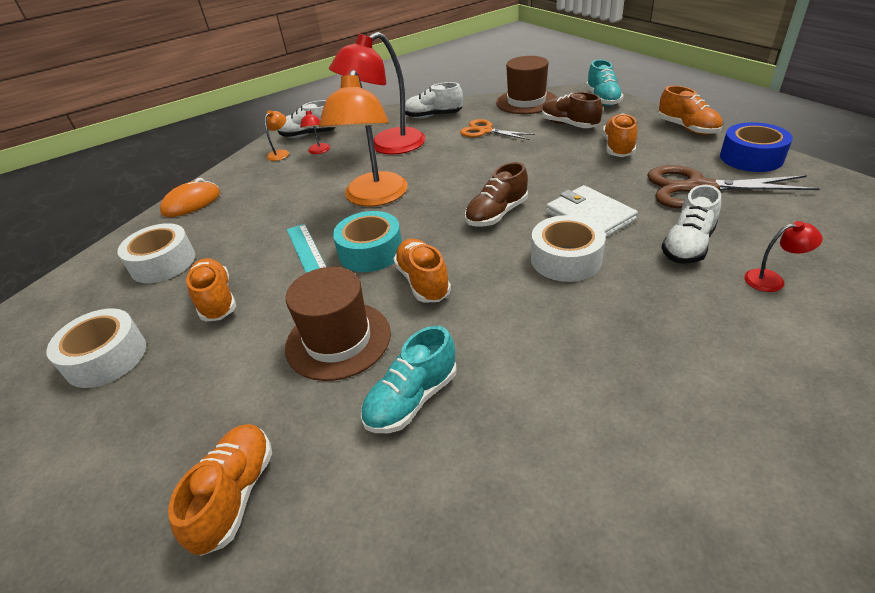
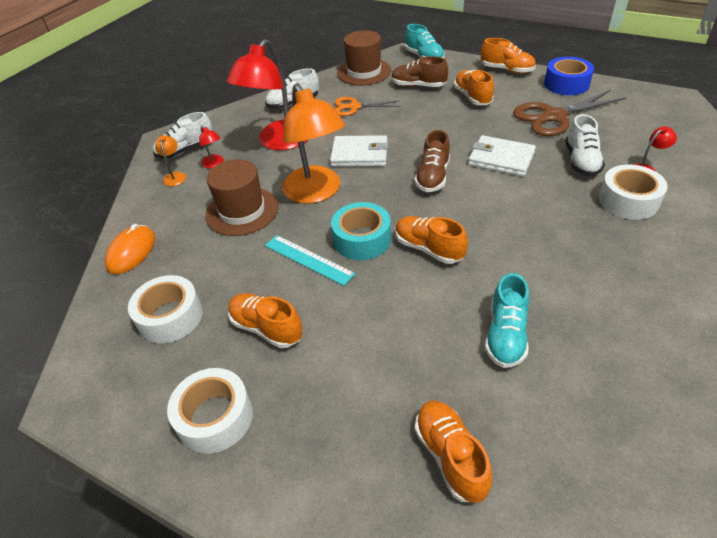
camera: 30 degrees left, 5 degrees up
(338, 340) = (409, 317): brown hat -> brown hat (242, 211)
(447, 174) = (360, 154): none -> white wallet
(566, 259) = (514, 196): white tape -> white tape (628, 201)

